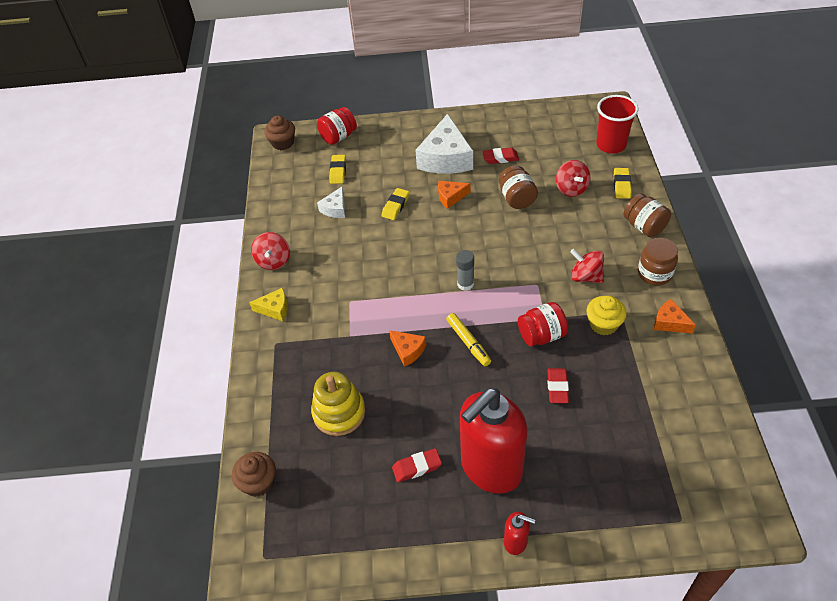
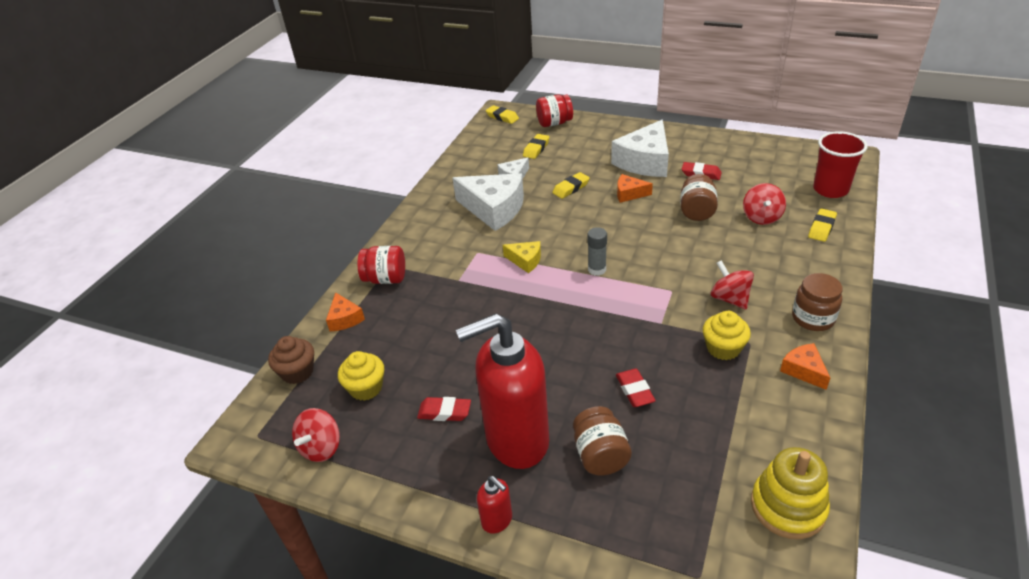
camera: 25 degrees right, 10 degrees down
(273, 261) = (433, 202): red spinning top -> red spinning top (321, 447)
(275, 309) = (408, 239): yellow cheese -> yellow cheese (525, 260)
(283, 143) = (502, 117): brown cupcake -> yellow eraser
(333, 472) = (366, 388): none -> yellow cupcake
(337, 250) = (494, 209): none -> white cheese
(339, 413) = (405, 340): yellow stacking toy -> yellow stacking toy (788, 507)
(408, 350) = (503, 309): orange cheese -> orange cheese (345, 319)
(468, 342) = (567, 320): yellow marker -> none
(541, 335) = (647, 337): red jar -> red jar (385, 279)
(557, 387) = (634, 390): red eraser -> red eraser turned 45 degrees counterclockwise
(644, 226) = (826, 271): brown jar -> brown jar (600, 455)

